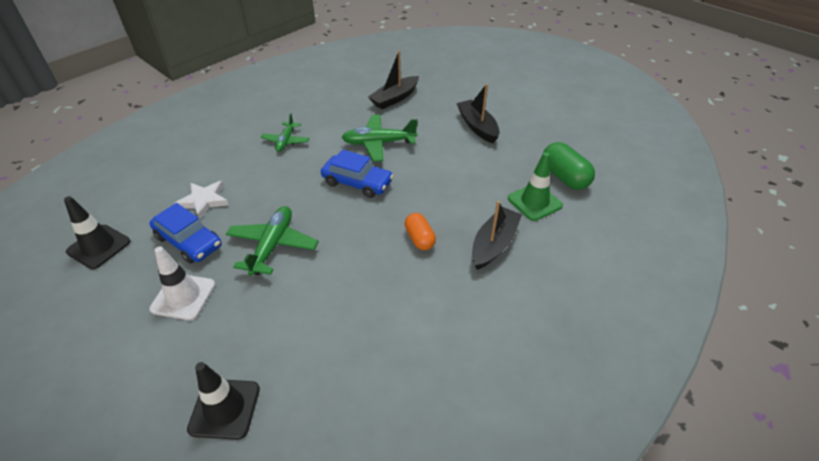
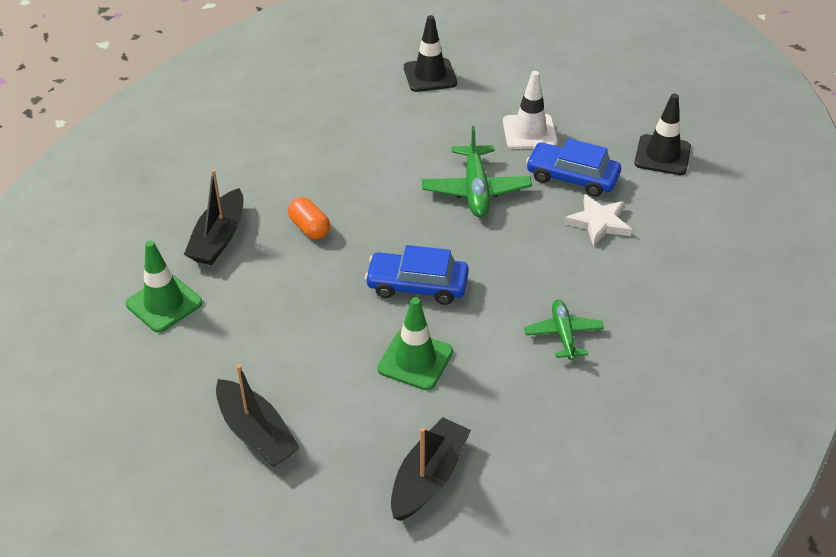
camera: 165 degrees right, 0 degrees up
(379, 143) = (415, 360): green plane -> green traffic cone
(564, 177) = (114, 354): green capsule -> none

